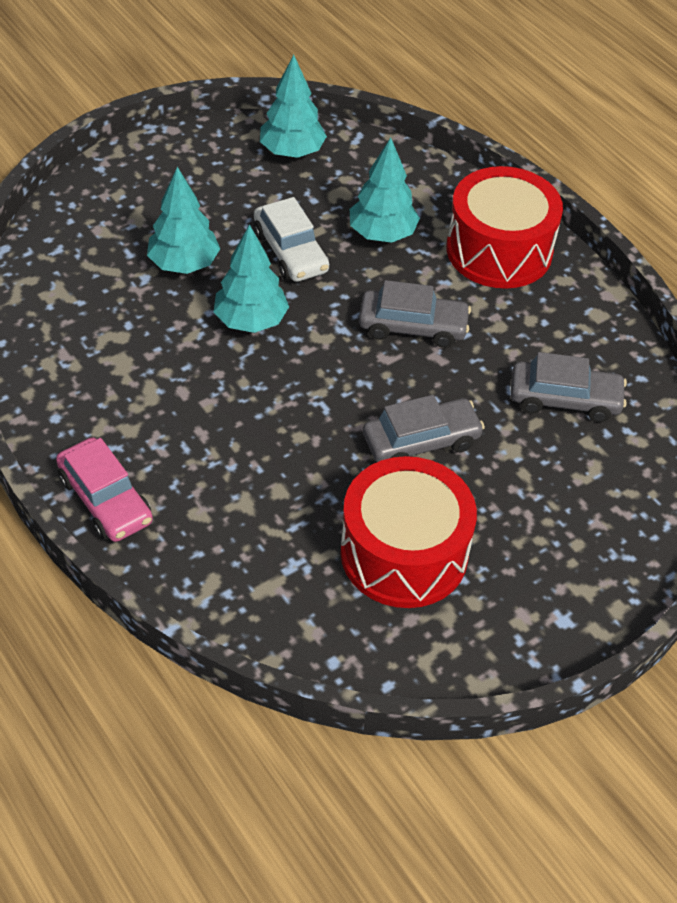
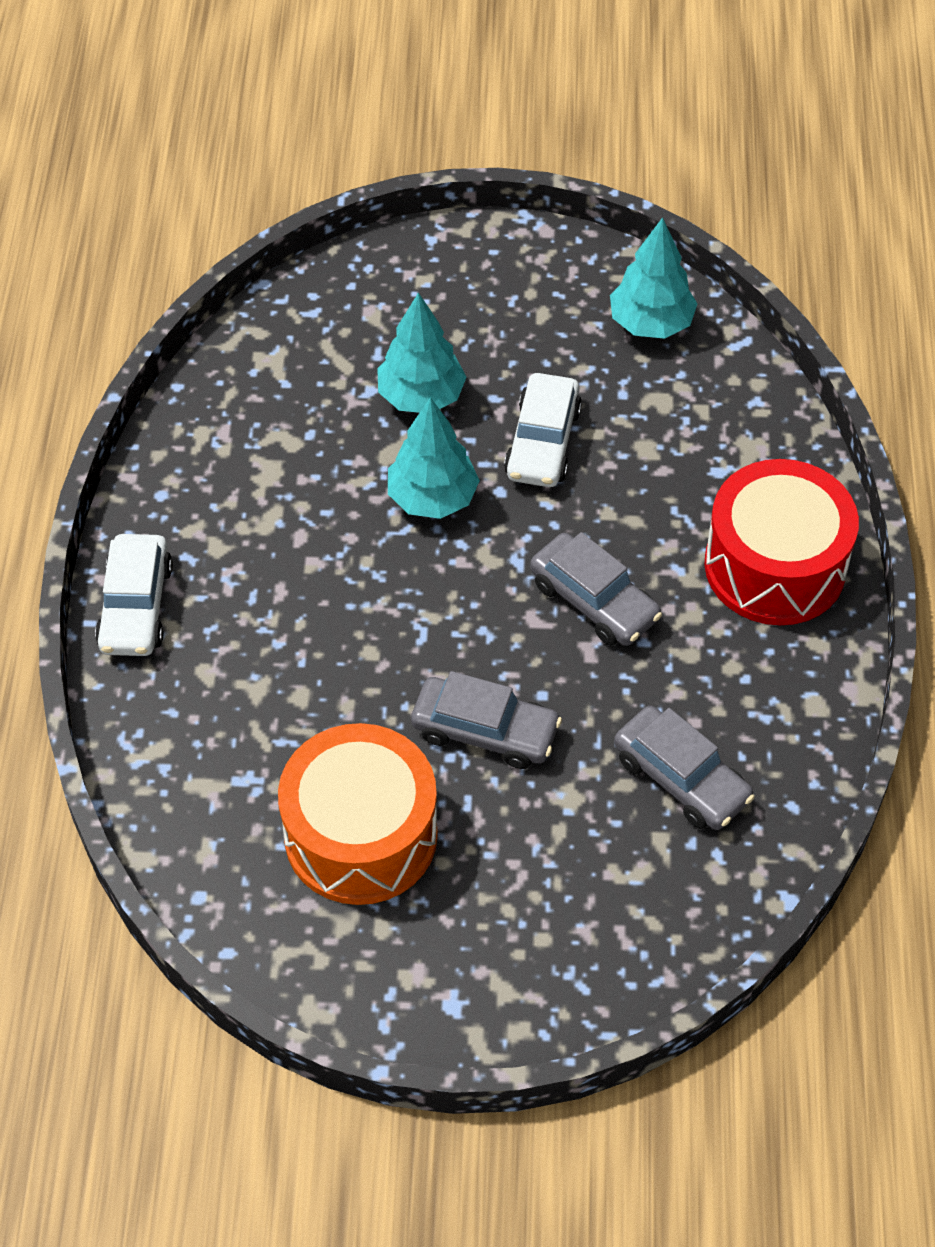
camera: 40 degrees right, 5 degrees up
(105, 500) = (136, 606): pink car -> white car
(382, 234) = (660, 475): turquoise tree -> none
(404, 553) = (361, 835): red drum -> orange drum

